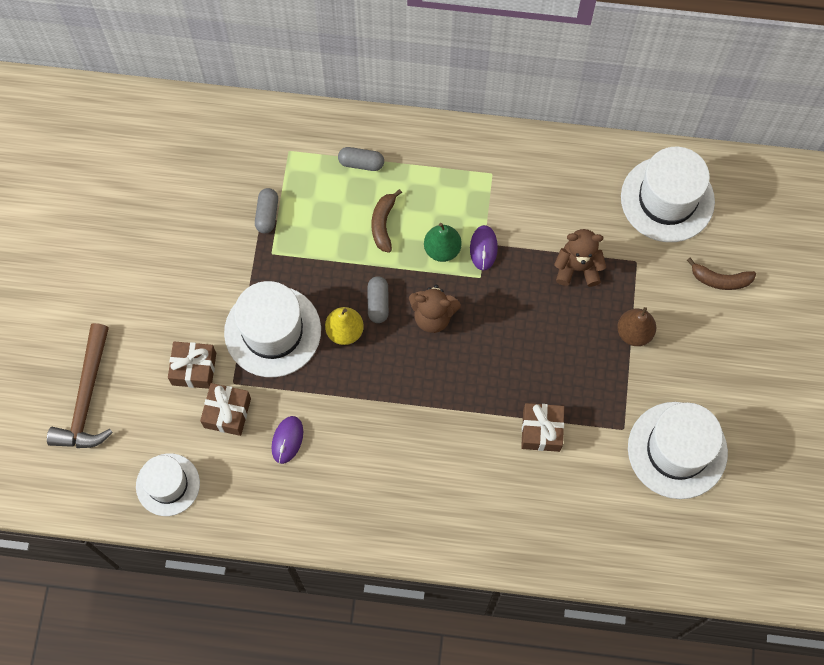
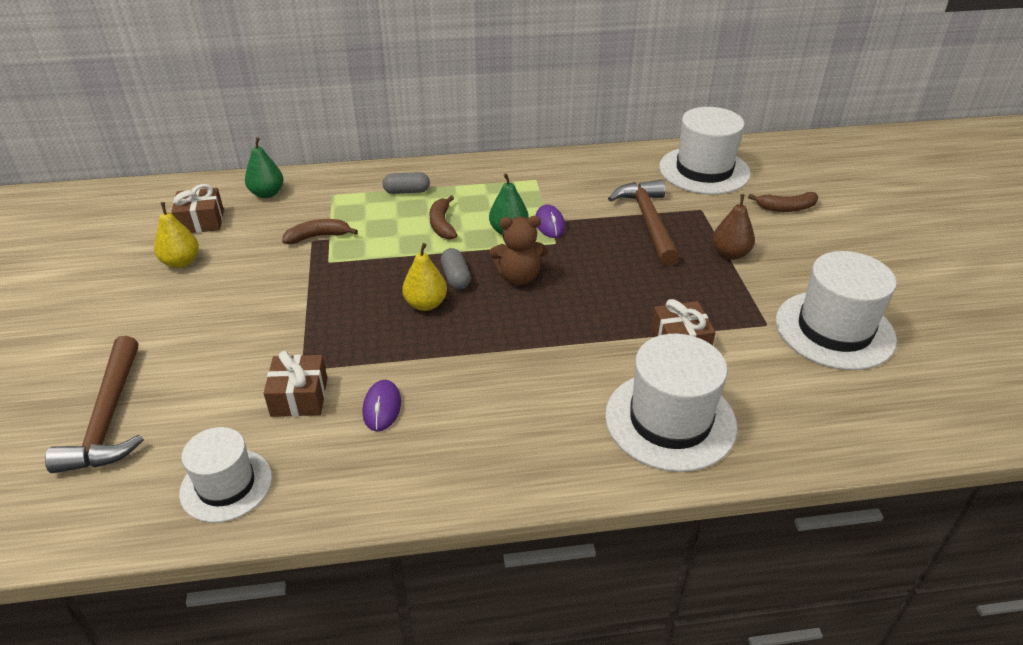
camera: 15 degrees left, 30 degrees down
(144, 222) = (181, 262): none -> yellow pear
(194, 369) = (251, 365): brown gift -> brown gift (201, 221)
(228, 134) = (267, 193): none -> green pear
(267, 214) = (318, 236): grey capsule -> brown banana
(272, 331) = (342, 318): white hat -> white hat (670, 420)
(577, 268) = (648, 222): brown teddy bear -> brown hammer

